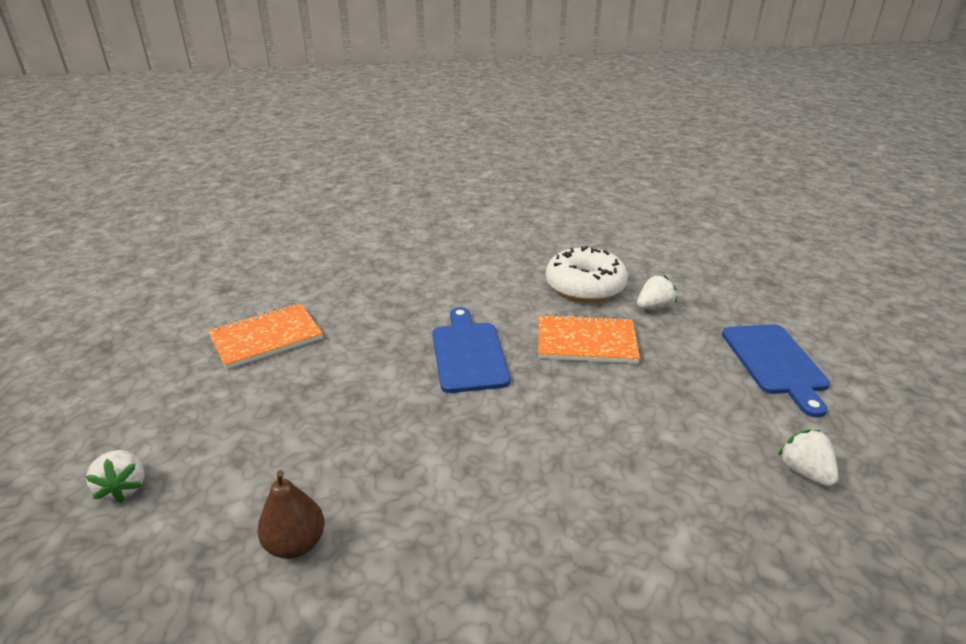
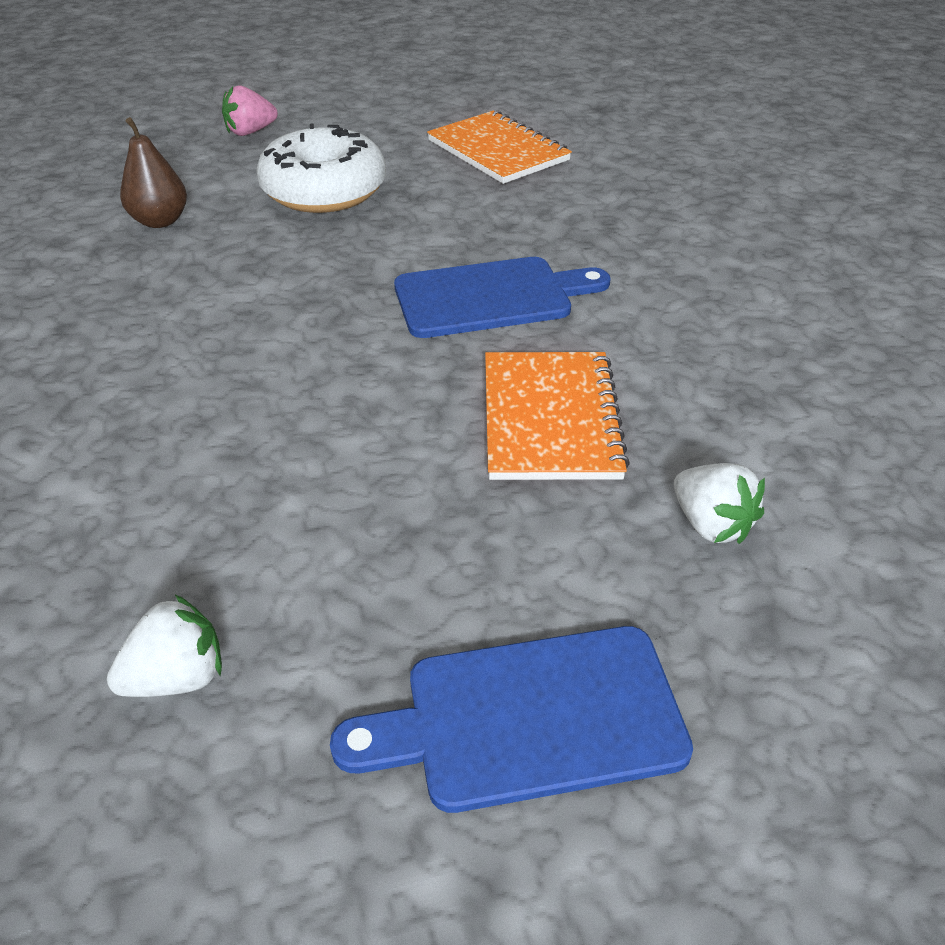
camera: 85 degrees right, 10 degrees up
(124, 488) = (250, 132): white strawberry -> pink strawberry
(585, 287) = (757, 423): white donut -> white donut (324, 191)

